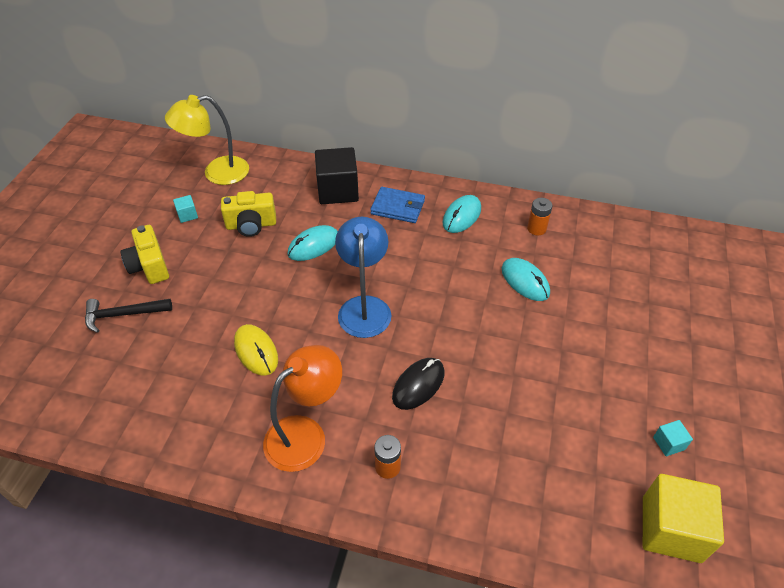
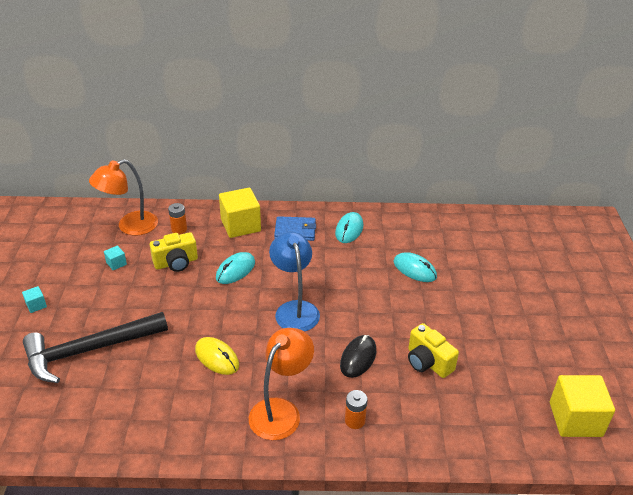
camera: 15 degrees left, 10 degrees down
(123, 314) = (89, 350): black hammer -> black hammer, size x1.86
(149, 266) = (98, 309): yellow camera -> yellow camera (428, 362)
(217, 173) = (130, 226): yellow lamp -> orange lamp
(338, 190) = (240, 225): black cube -> yellow cube
(536, 229) = (410, 230): orange battery -> orange battery (179, 229)
(668, 443) = (556, 363): turquoise cube -> turquoise cube (36, 305)

